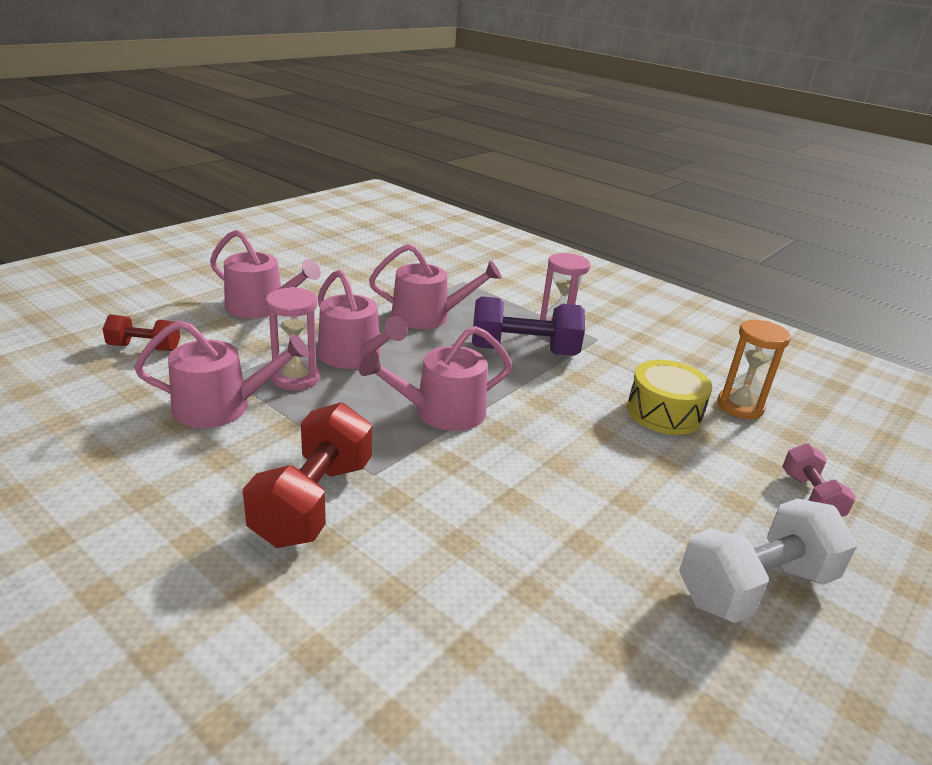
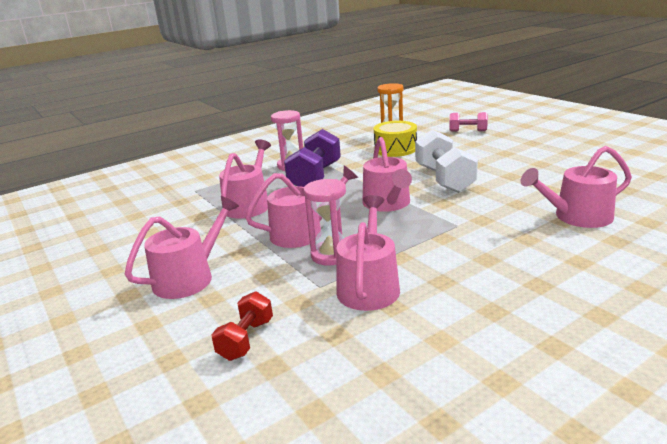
camera: 70 degrees left, 5 degrees down
(313, 502) = (489, 244): red dumbbell -> none
(410, 613) = (577, 217): none -> pink watering can
(755, 587) = (532, 148): white dumbbell -> white dumbbell (444, 179)

